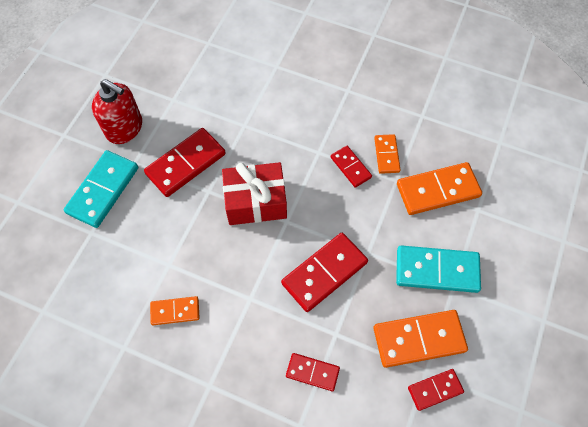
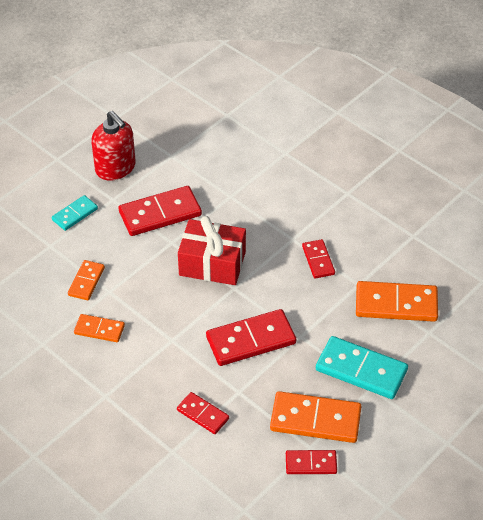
camera: 20 degrees right, 15 degrees down
(103, 190) = (75, 214): turquoise domino -> turquoise domino, size x0.57
(386, 155) = (359, 259): orange domino -> orange domino (86, 281)

